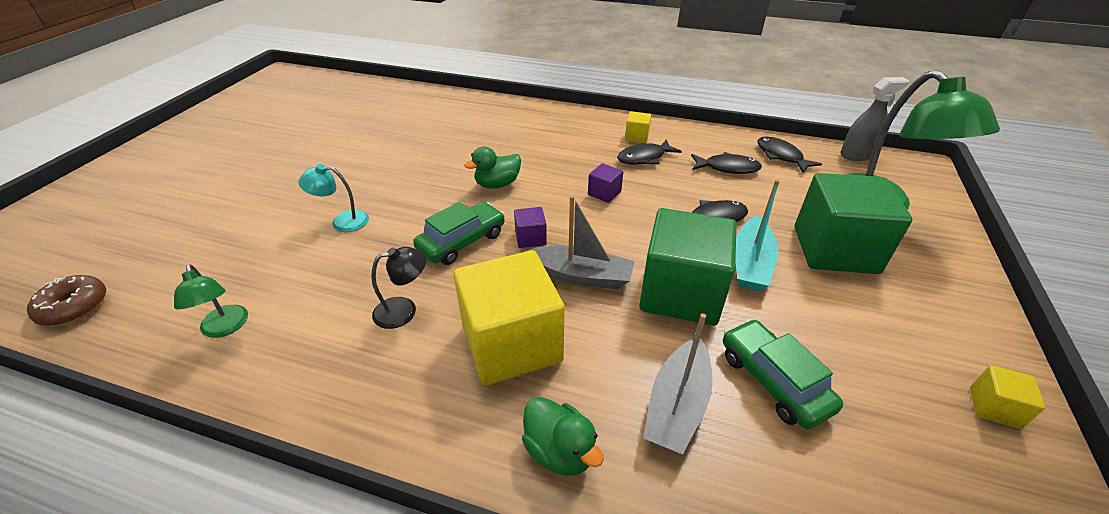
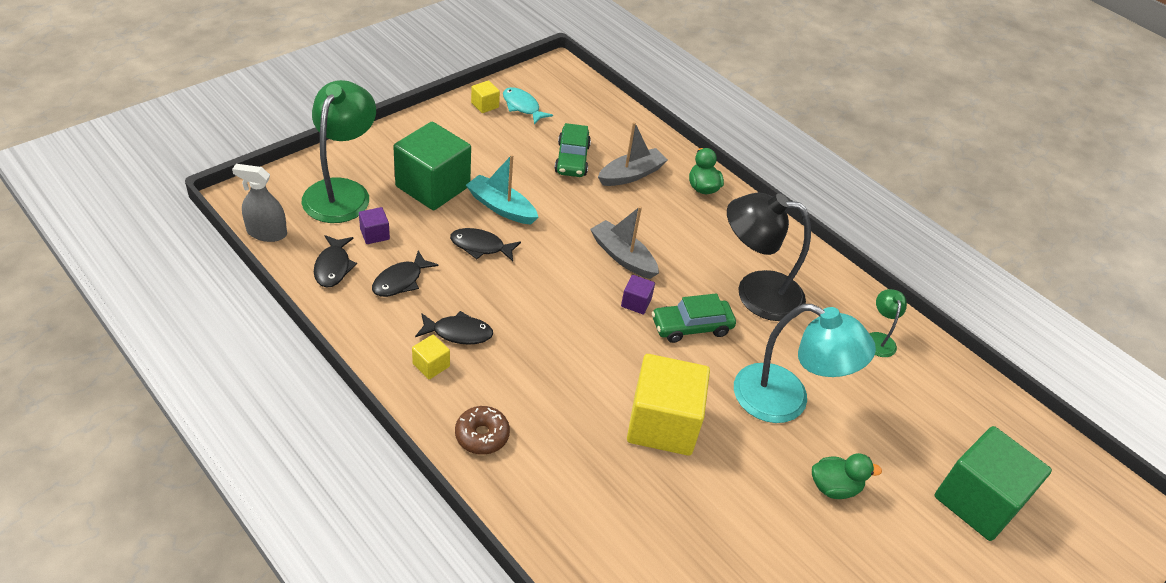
camera: 155 degrees left, 5 degrees up
(74, 307) = (996, 412): brown donut -> brown donut (482, 435)
(342, 221) = (785, 401): turquoise lamp -> turquoise lamp, size x2.15
(404, 310) = (755, 293): black lamp -> black lamp, size x2.15
(497, 184) = (626, 374): green duck -> green duck (834, 487)
(511, 343) = (697, 240): yellow cube -> yellow cube (662, 424)
(604, 193) = (539, 313): purple cube -> purple cube (374, 234)
(680, 293) = (569, 215): green cube -> green cube (978, 501)
(727, 168) = (400, 281): black fish -> black fish turned 90 degrees counterclockwise
(751, 263) = (501, 207): turquoise boat -> turquoise boat turned 105 degrees counterclockwise
(960, 445) = (522, 107): none -> turquoise fish

